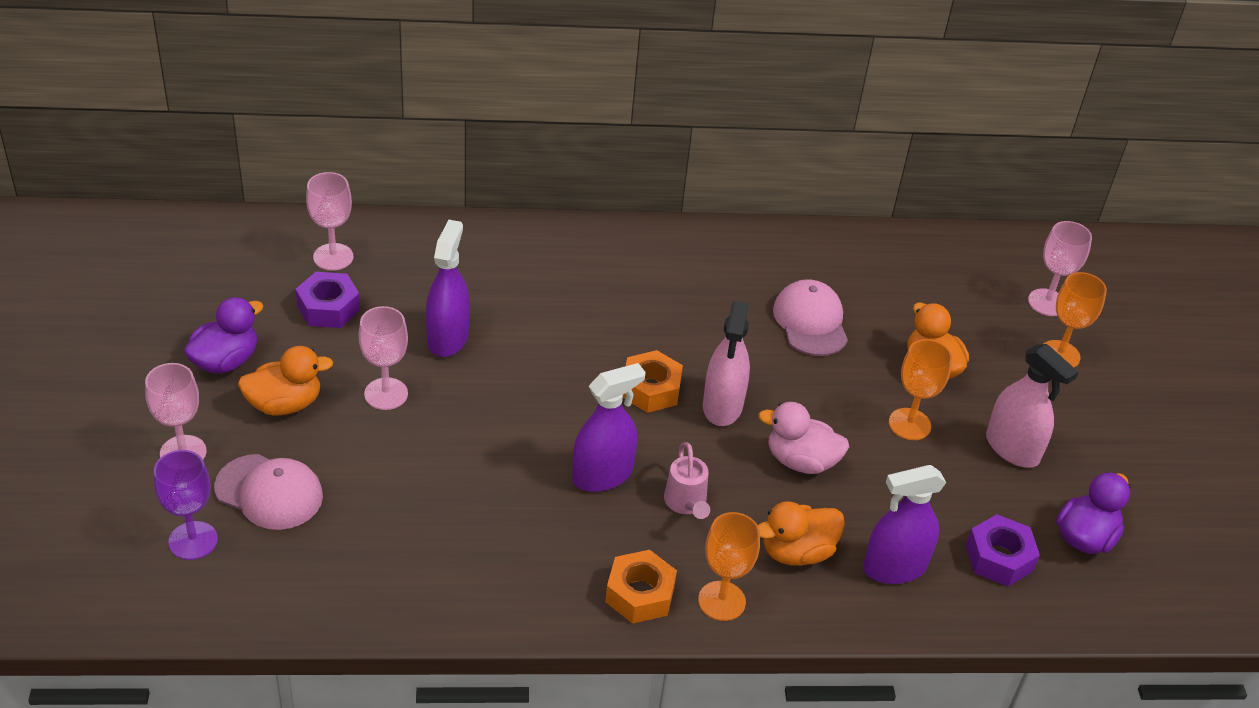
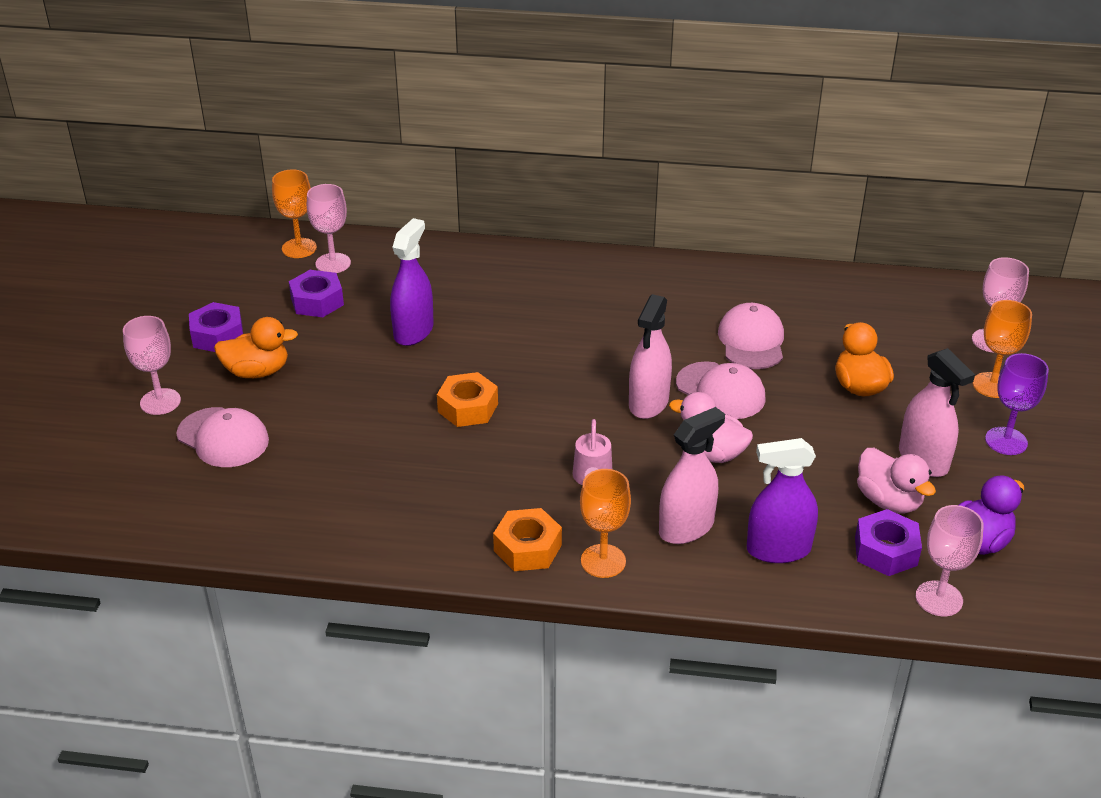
camera: 15 degrees right, 5 degrees down
(193, 541) = (147, 469): purple goblet -> purple goblet (1006, 441)
(226, 361) = (217, 335): purple duck -> purple nut
(386, 394) = (346, 370): pink goblet -> pink goblet (939, 598)
(602, 475) = (521, 449): purple spray bottle -> none
(651, 389) = (585, 384): orange nut -> orange nut (468, 408)
(793, 385) = (720, 391): none -> pink cap
(797, 552) = (686, 527): orange duck -> pink spray bottle
(909, 424) = (825, 431): orange goblet -> orange goblet (299, 248)
(989, 499) = (888, 501): none -> pink duck

